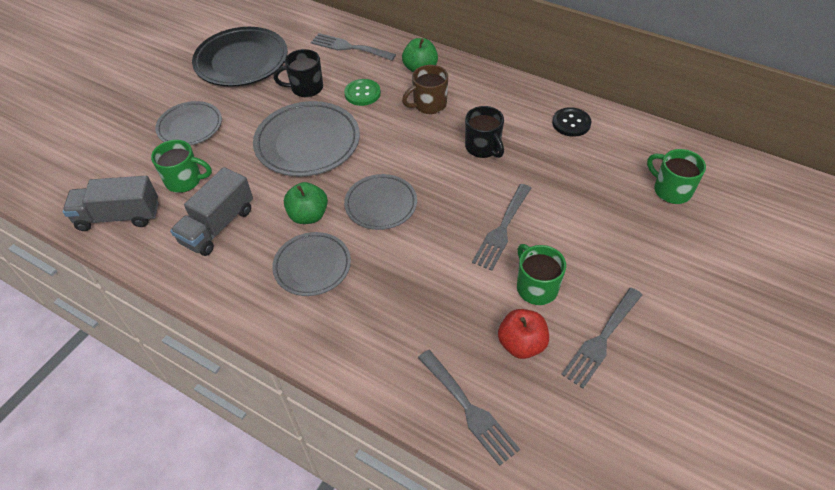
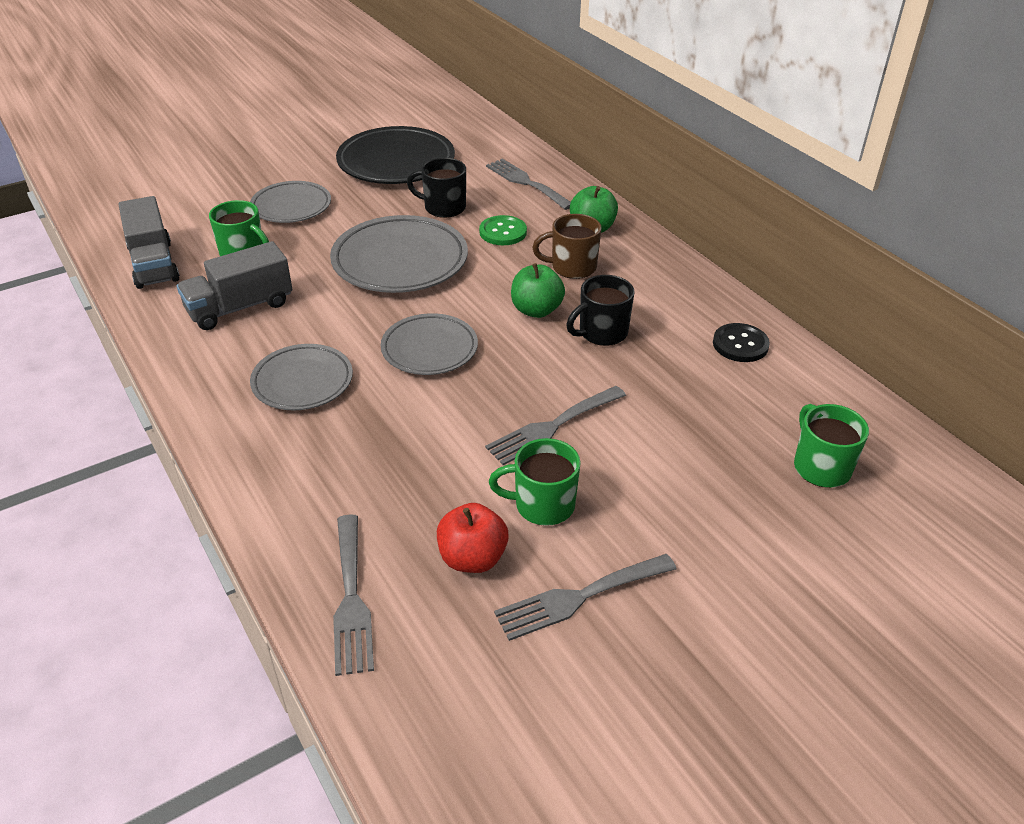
camera: 25 degrees right, 10 degrees down
(119, 216) = (153, 264): grey truck -> grey truck turned 135 degrees counterclockwise
(308, 215) = (341, 331): green apple -> green apple (536, 310)
(483, 147) = (602, 333): black mug -> black mug turned 60 degrees clockwise
(536, 287) = (542, 505): green mug -> green mug turned 90 degrees counterclockwise

